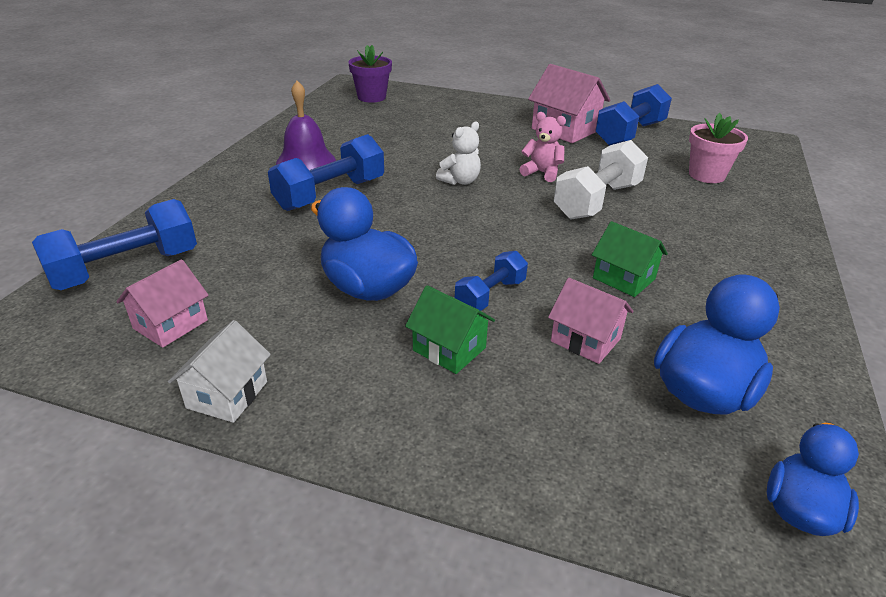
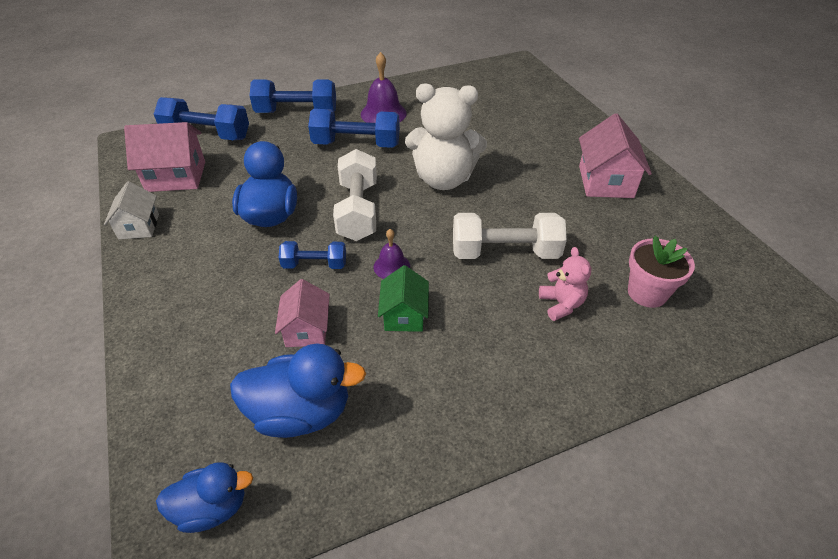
camera: 50 degrees right, 10 degrees up
(170, 324) = (176, 176): pink house -> pink house, size x1.57
(227, 395) = (139, 226): white house -> white house turned 75 degrees counterclockwise
(371, 97) = (511, 81): purple flower pot -> none
(440, 237) = (358, 210): none -> white dumbbell
(449, 349) = (242, 277): green house -> none
(460, 181) = (443, 179): white teddy bear -> white teddy bear, size x2.03
(542, 173) = (510, 206): pink teddy bear -> pink teddy bear (561, 304)
(548, 256) = (391, 266): none -> purple bell
(630, 134) = (658, 216): blue dumbbell -> blue dumbbell (296, 112)

